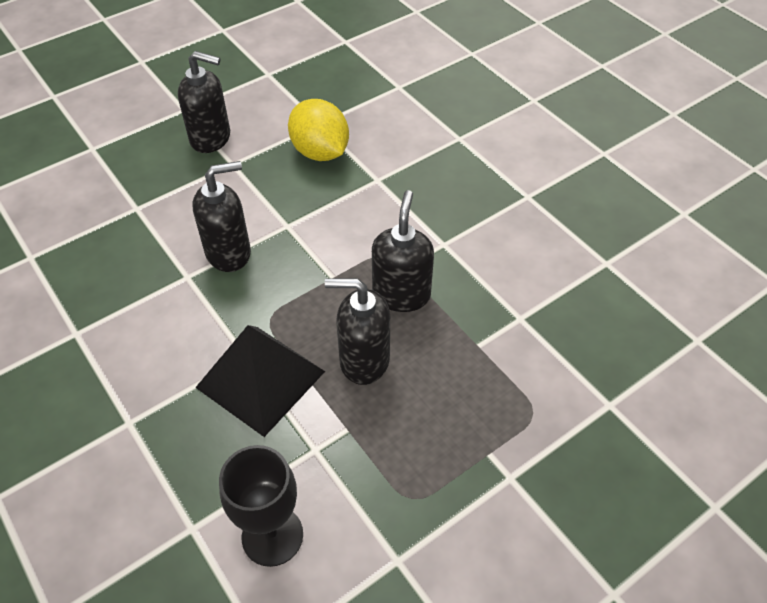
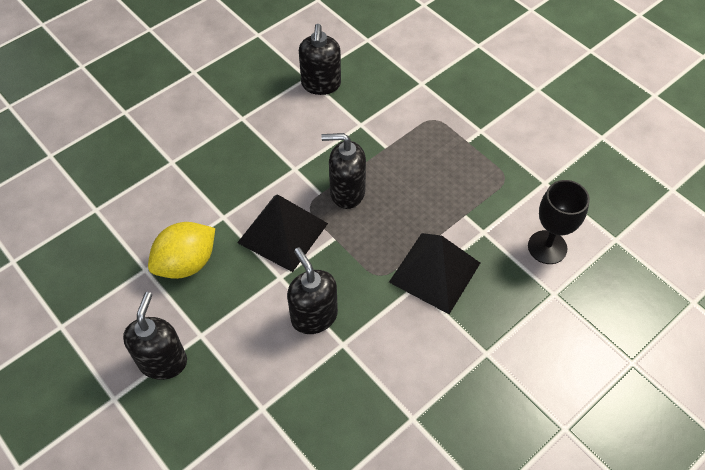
camera: 95 degrees left, 5 degrees up
(347, 229) = (282, 233): none -> black pyramid
(364, 360) = (408, 210): black soap dispenser -> black soap dispenser (321, 84)

